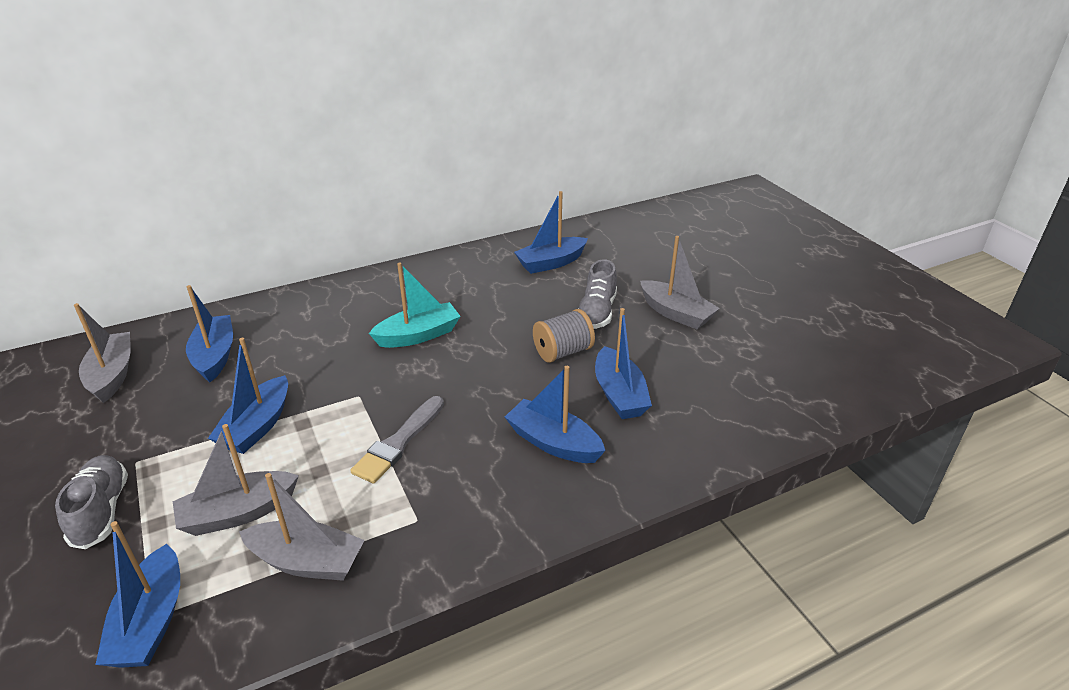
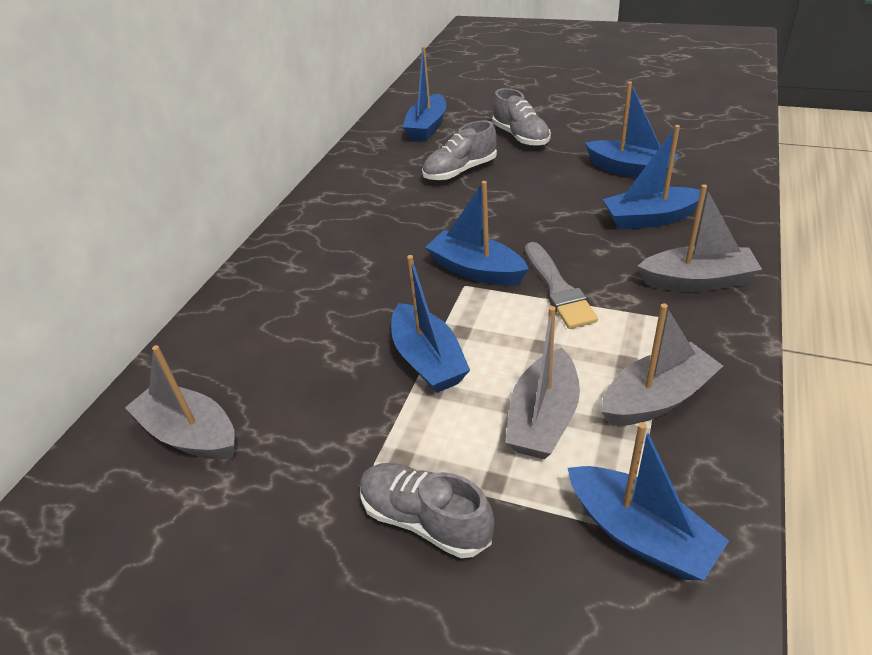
camera: 40 degrees left, 5 degrees up
(215, 356) = (273, 348): blue boat -> blue boat (476, 270)
(418, 335) = (425, 222): turquoise boat -> none
(507, 312) = (460, 171): none -> grey shoe
(563, 352) = (548, 170): grey spool -> none
(676, 313) = (569, 110): grey boat -> grey boat (697, 281)

